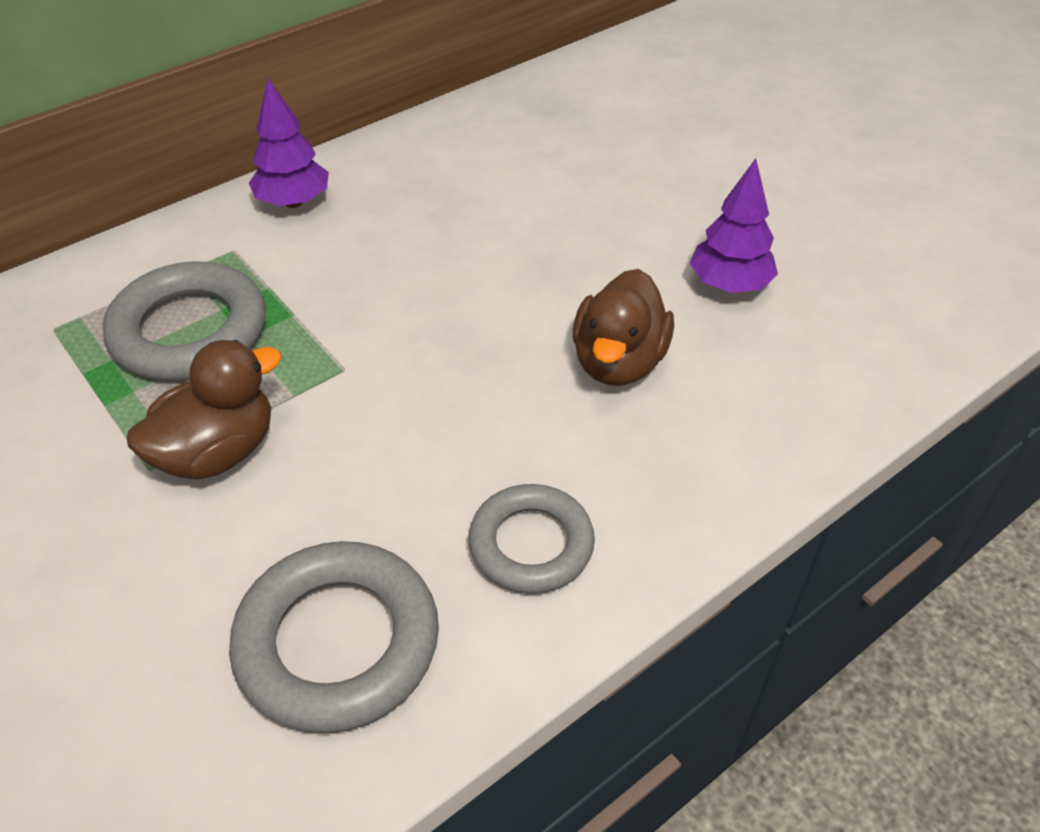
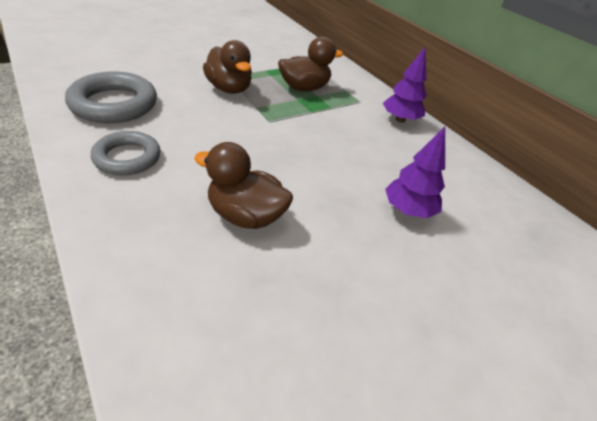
camera: 90 degrees right, 5 degrees down
(189, 331) = (304, 88): grey ring -> brown duck
(729, 285) = (315, 300): purple tree -> purple tree (408, 210)

